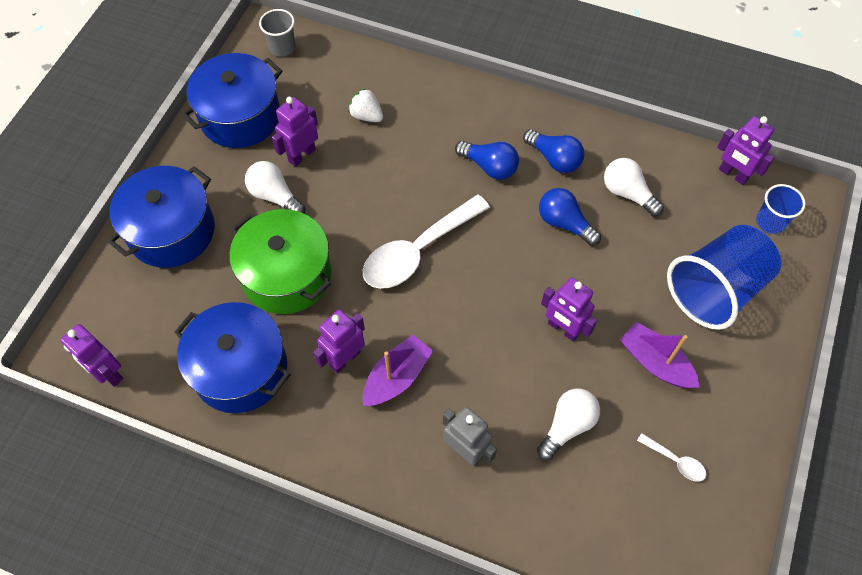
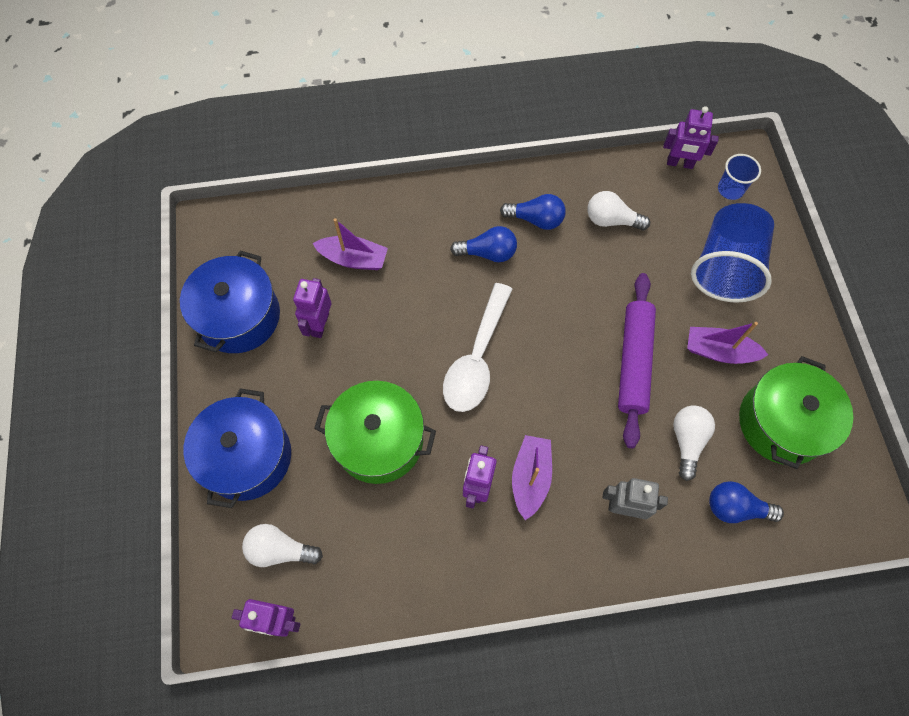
camera: 30 degrees left, 5 degrees up
(240, 369) = (394, 547): blue pot -> none
(275, 196) = (320, 374): white light bulb -> white light bulb (280, 550)
(282, 47) = (234, 232): grey cup -> none
(366, 116) = (354, 259): white strawberry -> purple boat
(563, 329) = (633, 362): purple robot -> purple rolling pin
(564, 223) = (578, 271): blue light bulb -> blue light bulb (735, 508)
(675, 461) = (781, 423): white spoon -> green pot

